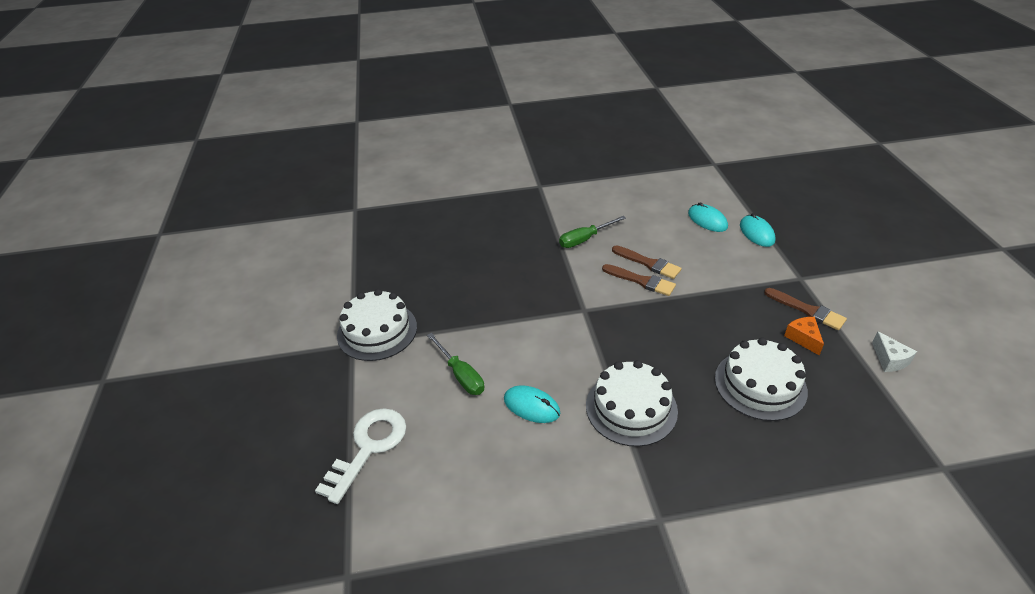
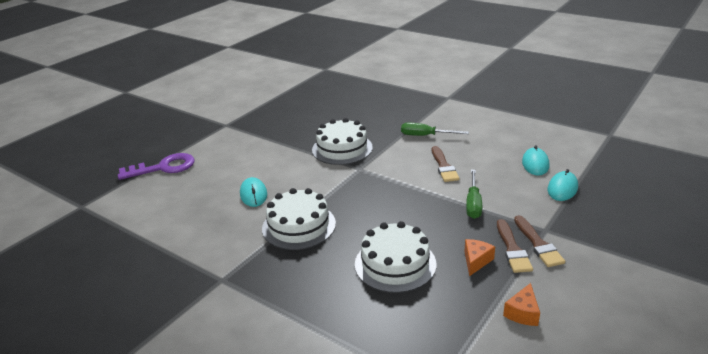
camera: 45 degrees right, 10 degrees down
(369, 447) = (164, 167): white key -> purple key
(377, 331) = (244, 125): white cake -> white cake (342, 148)
(461, 375) = (247, 162): green screwdriver -> green screwdriver (473, 203)
(641, 281) = (421, 173): brown brush -> brown brush (538, 244)
(889, 360) = (522, 313): white cheese -> orange cheese

